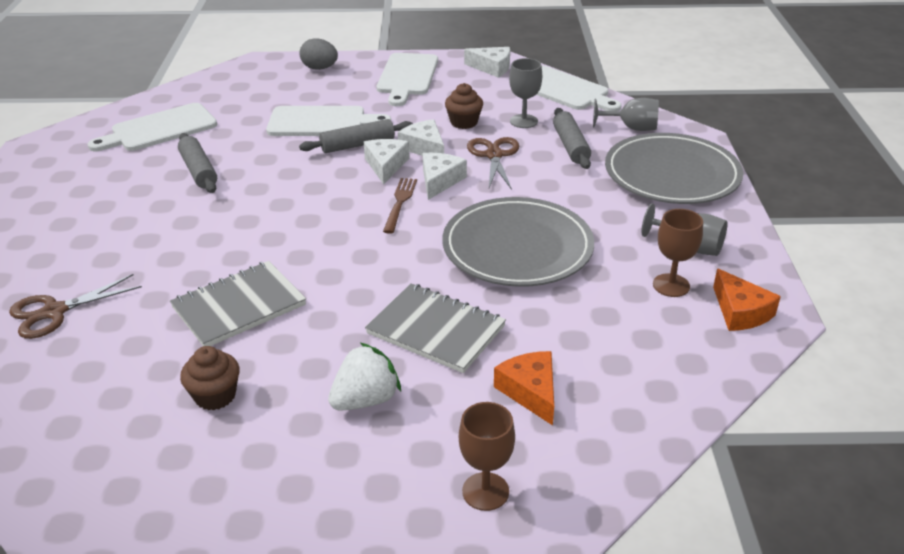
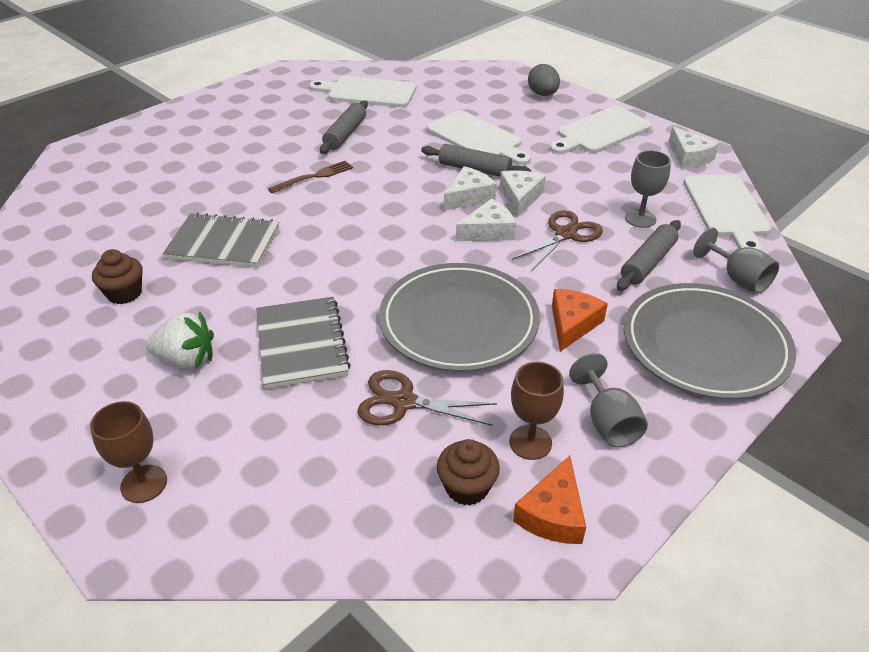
camera: 45 degrees right, 5 degrees up
(54, 312) = (139, 184): brown scissors -> brown scissors (403, 402)
(400, 202) = (432, 231): brown fork -> brown fork (314, 176)
(464, 122) = (585, 193): brown cupcake -> brown cupcake (467, 487)
(530, 391) = (284, 439): orange cheese -> orange cheese (572, 324)

